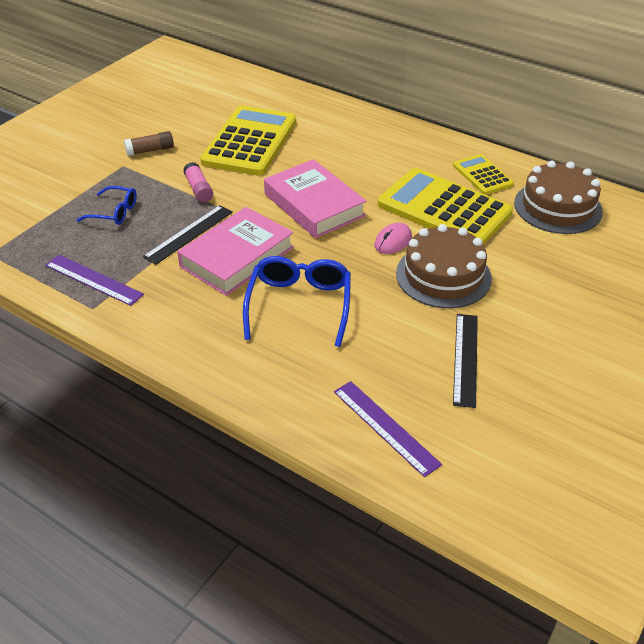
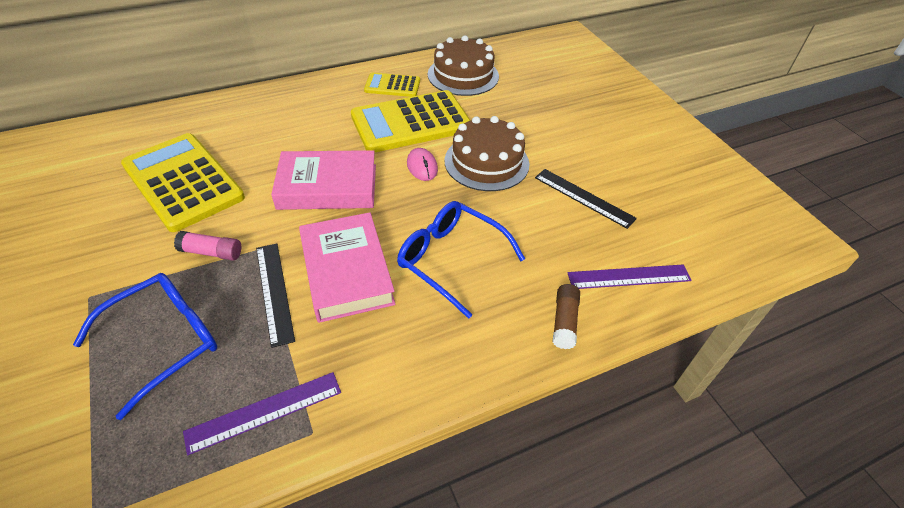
camera: 60 degrees left, 5 degrees up
(114, 212) = (165, 341): blue glasses -> blue glasses, size x1.70
(150, 150) = (92, 261): brown glue stick -> brown glue stick (564, 321)

